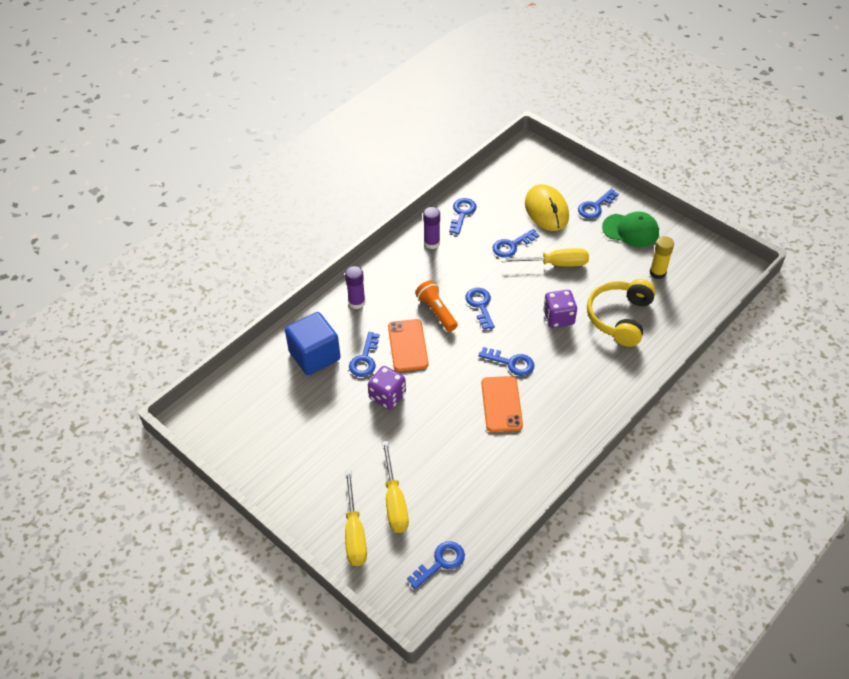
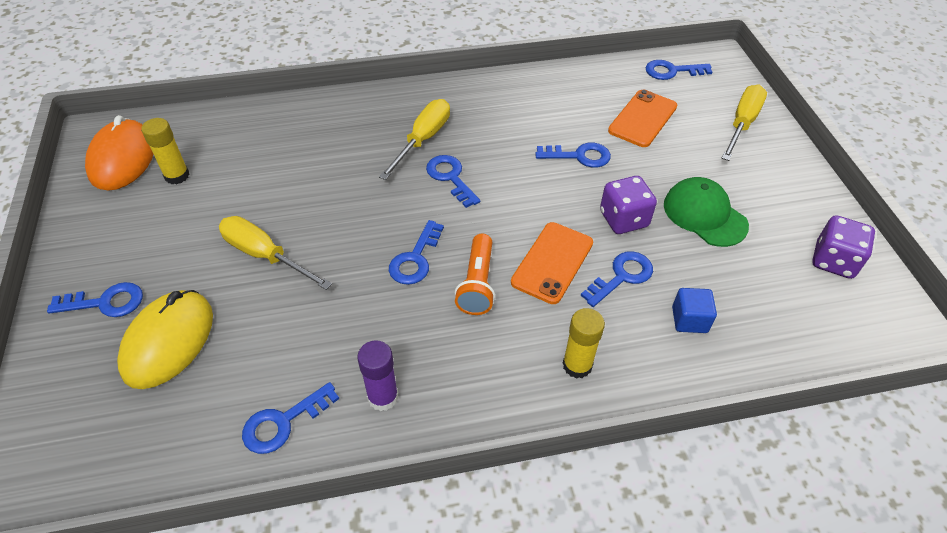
camera: 145 degrees left, 0 degrees up
(314, 356) = (689, 320): blue cube -> blue cube, size x0.51
(357, 302) = (577, 365): purple glue stick -> yellow glue stick
(394, 501) = (684, 127): yellow screwdriver -> yellow screwdriver (423, 140)
(501, 404) = (502, 147): orange phone -> orange phone (642, 119)
(512, 245) = (282, 316): blue key -> blue key (579, 156)
(558, 318) = (345, 192): purple dice -> purple dice (833, 261)
(619, 317) = (284, 156): yellow headphones -> none
(631, 230) = (121, 241): green cap -> green cap (704, 215)
(700, 264) = (123, 159): none -> orange mouse

